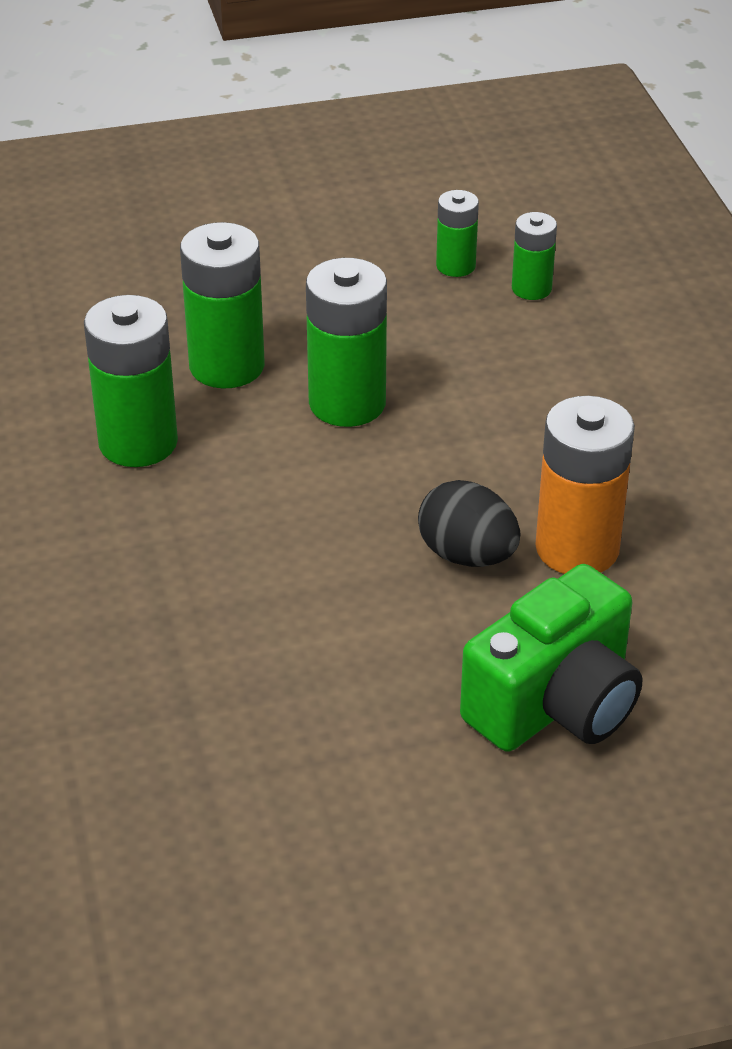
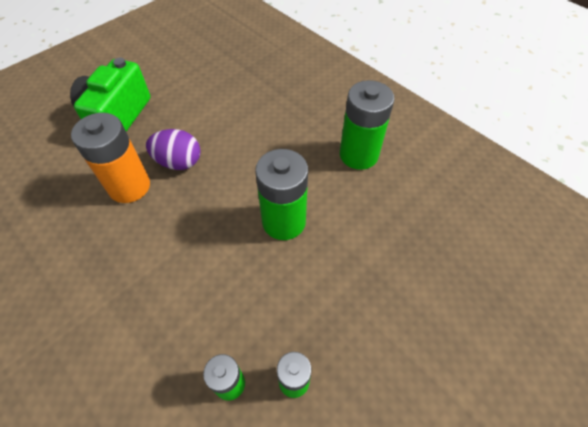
camera: 150 degrees right, 15 degrees up
(227, 366) = (361, 217): green battery -> none
(467, 555) = (178, 162): black egg -> purple egg

